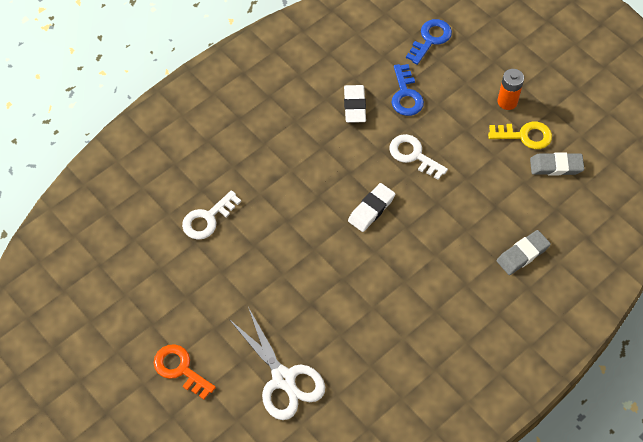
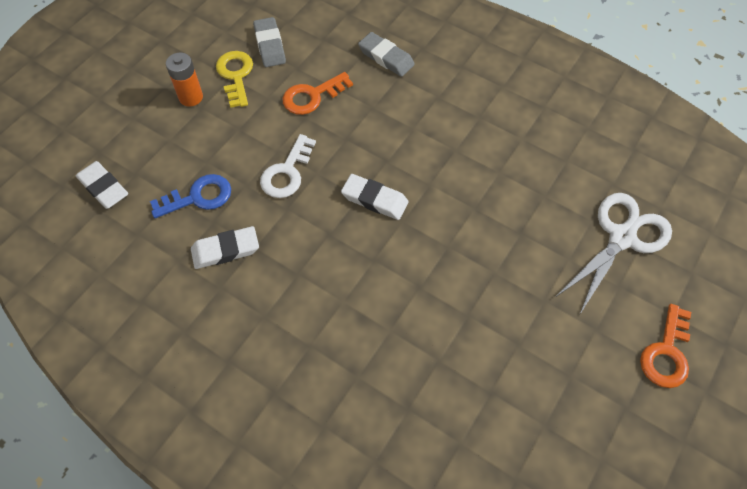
camera: 105 degrees left, 0 degrees up
(207, 219) = (450, 385): white key -> none
(430, 39) = (103, 187): blue key -> white eraser
(488, 187) = (312, 96): none -> orange key

